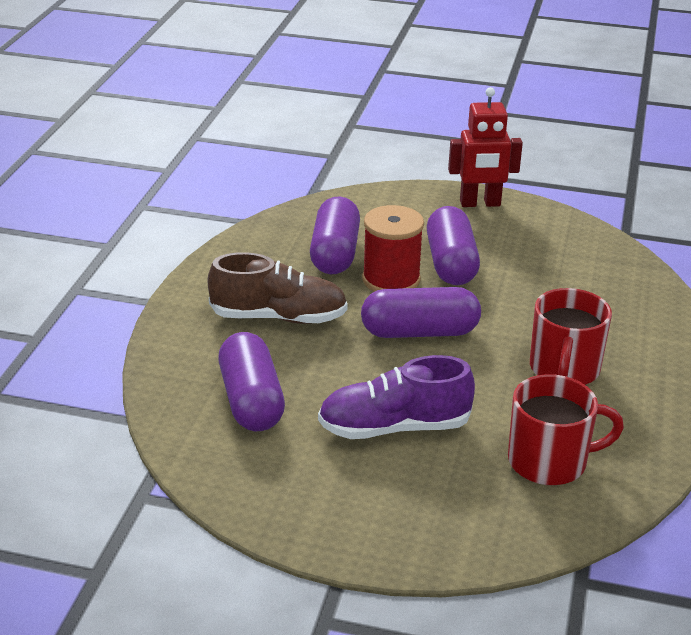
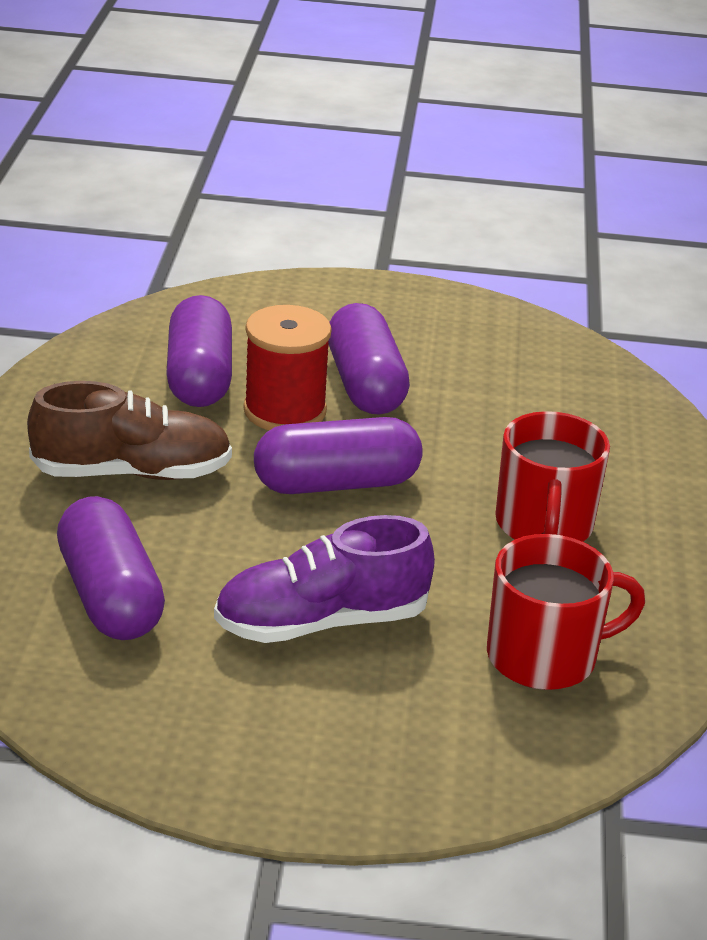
camera: 10 degrees left, 0 degrees up
(480, 203) = (392, 298): red robot -> none

